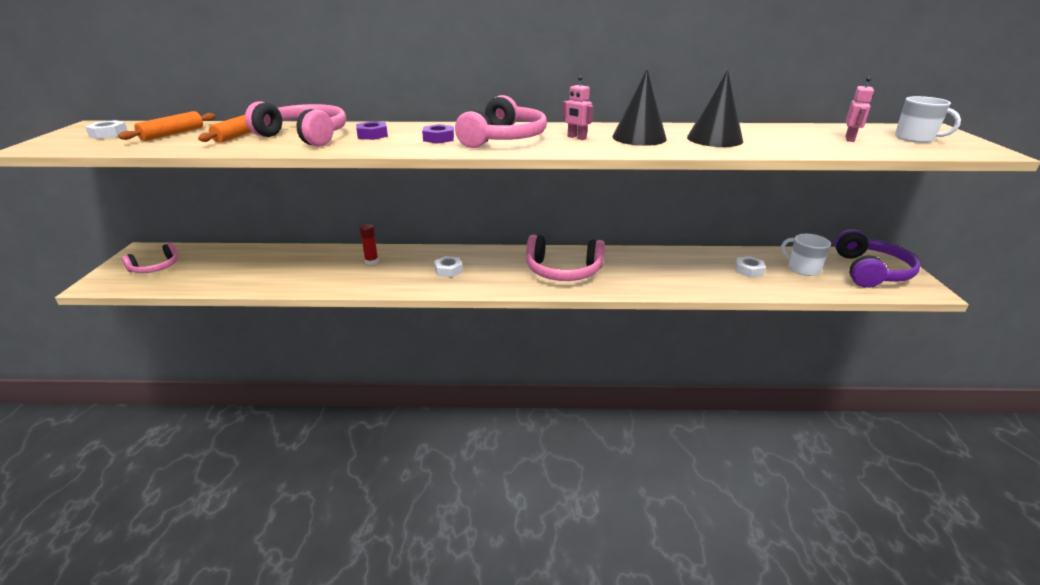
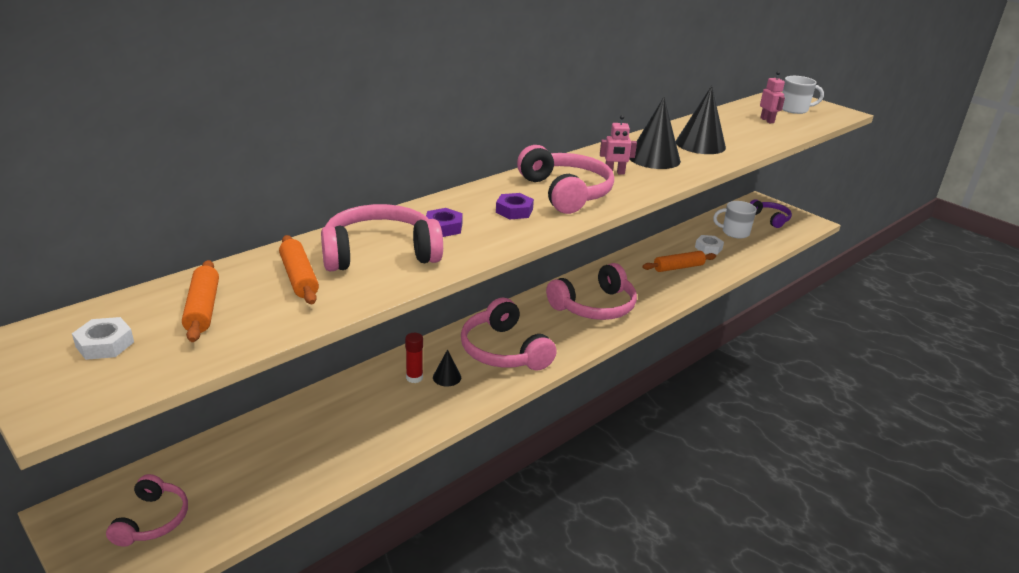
camera: 45 degrees left, 0 degrees up
(388, 269) = (447, 377): none -> black cone
(448, 270) = (503, 351): white nut -> pink headphones
(689, 273) = (678, 267): none -> orange rolling pin
(870, 271) = (770, 219): purple headphones -> purple headphones, size x0.60

